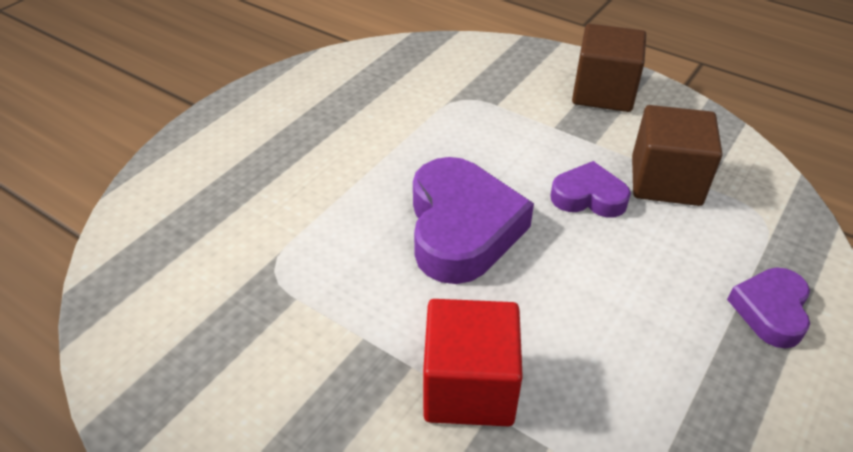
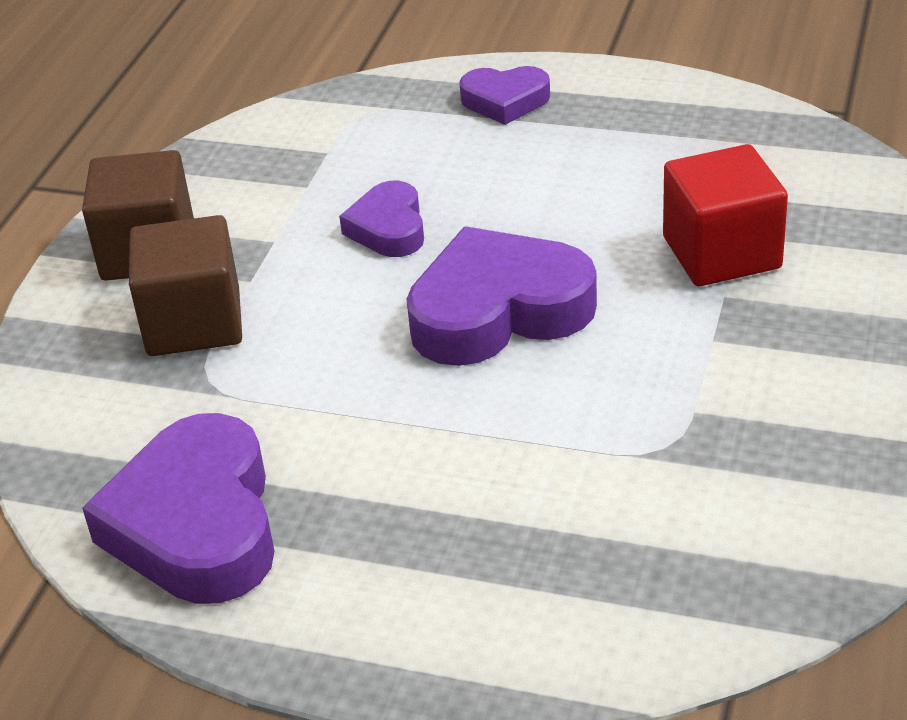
camera: 105 degrees left, 5 degrees down
(350, 81) = (197, 524): none -> purple heart
(666, 181) = (330, 179): brown cube -> brown cube (194, 322)

